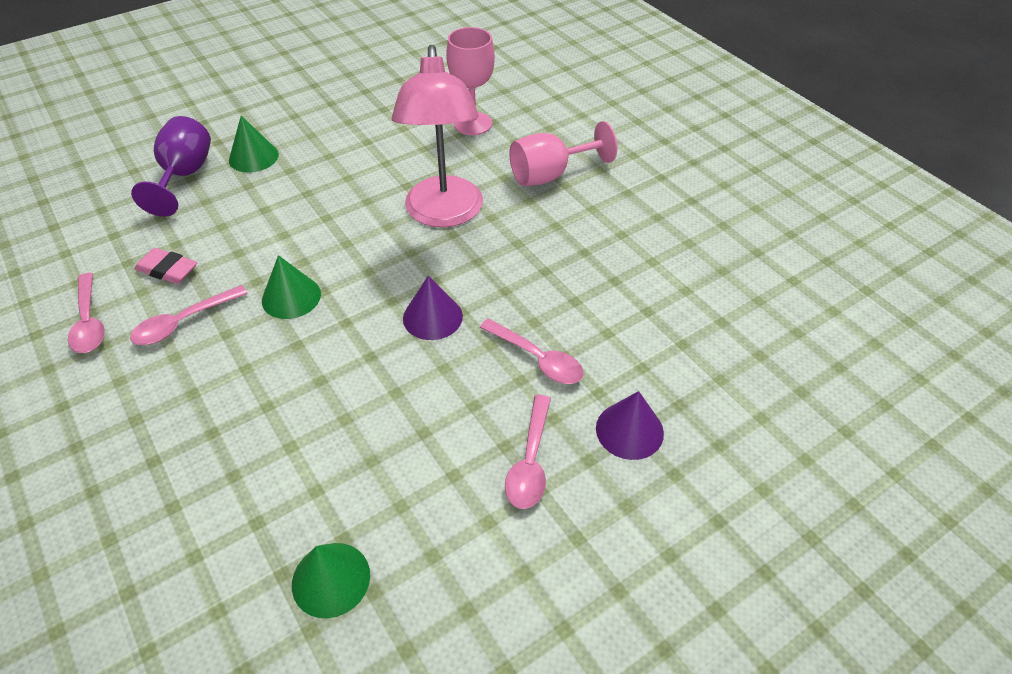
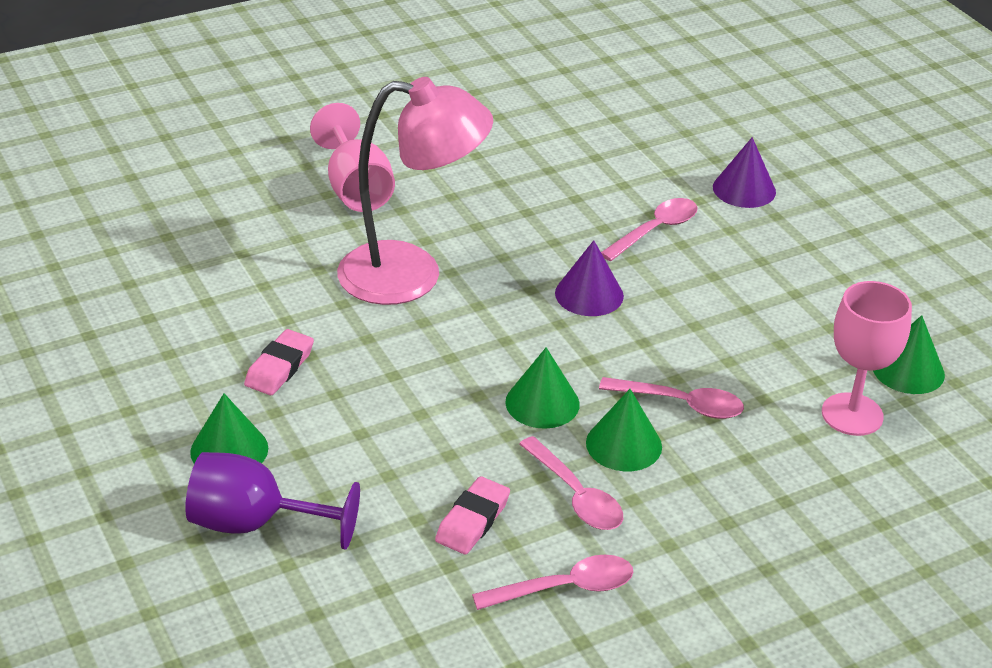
camera: 85 degrees left, 10 degrees down
(238, 348) = (624, 444): none -> green cone
(334, 166) = (279, 367): none -> pink eraser
(473, 124) = (221, 238): pink goblet -> pink goblet (852, 414)
(530, 462) = (779, 247): pink spoon -> pink spoon (681, 404)

